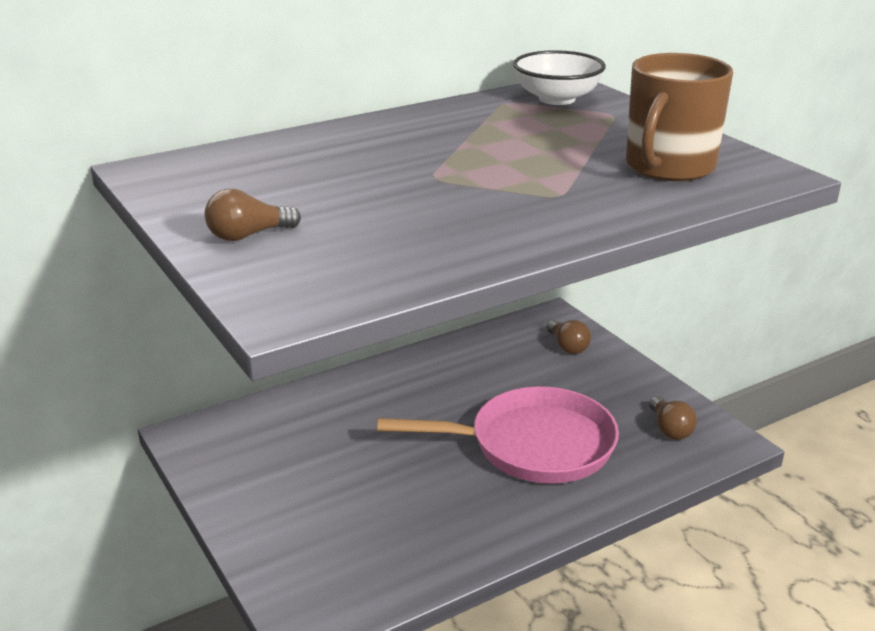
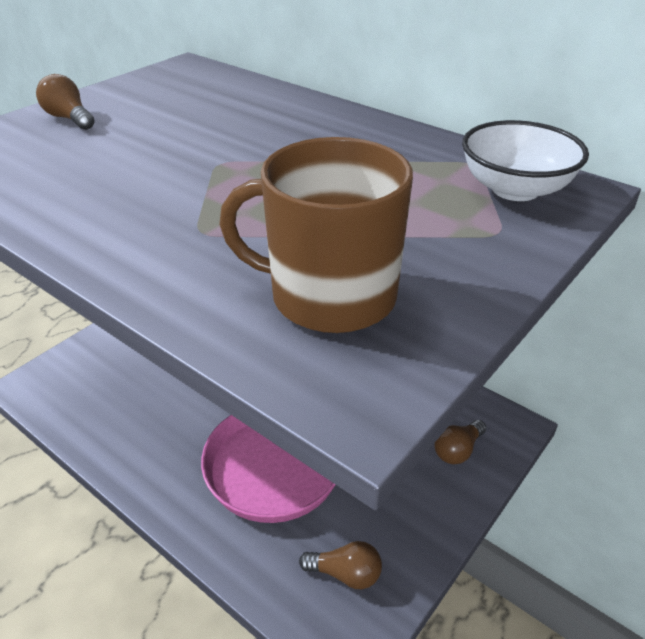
camera: 70 degrees right, 10 degrees up
(670, 429) = (345, 574): brown light bulb -> brown light bulb turned 135 degrees counterclockwise

